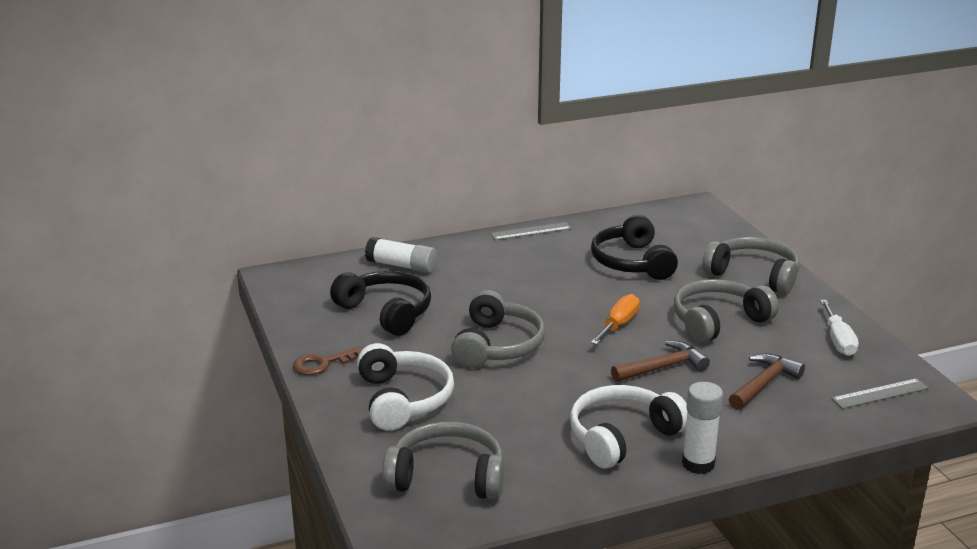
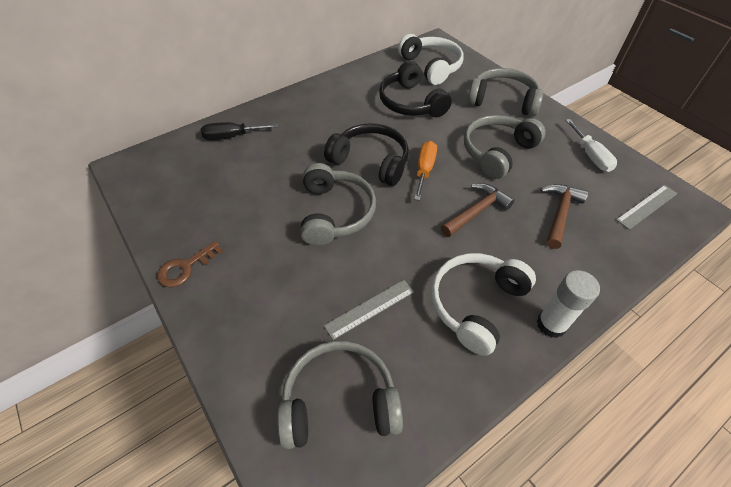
camera: 15 degrees left, 25 degrees up
(386, 312) = (230, 191): black headphones -> black headphones (371, 161)
(402, 266) = (231, 136): white glue stick -> black screwdriver
(404, 399) = (271, 299): white headphones -> white headphones (431, 66)
(531, 231) = (325, 84): grey ruler -> grey ruler (370, 309)

